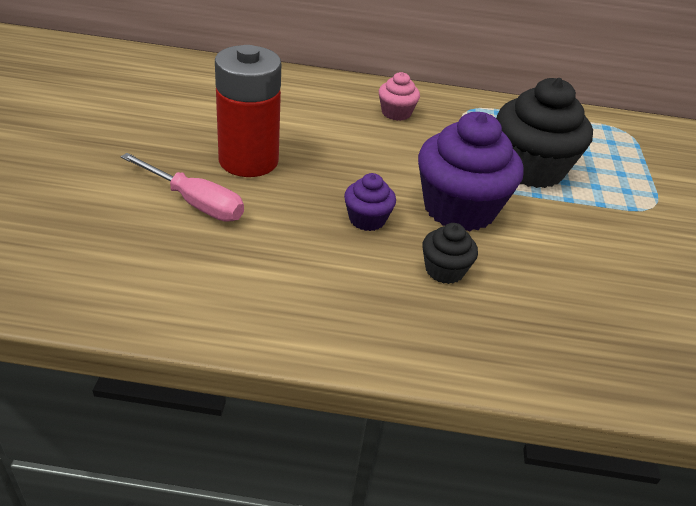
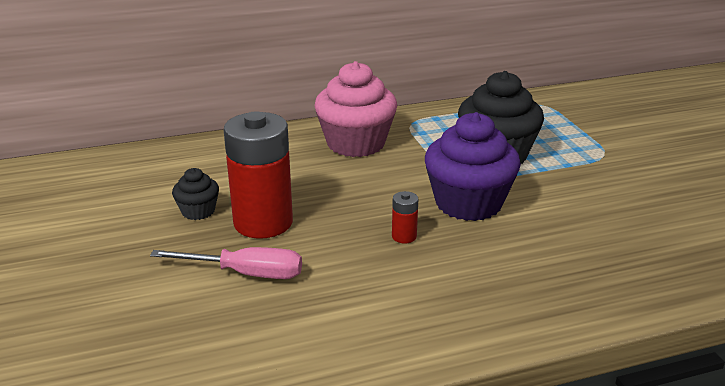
camera: 20 degrees left, 10 degrees down
(367, 219) = (404, 236): purple cupcake -> red battery
(396, 113) = (356, 143): pink cupcake -> pink cupcake, size x2.06
(444, 270) = (496, 254): black cupcake -> black cupcake (198, 211)

